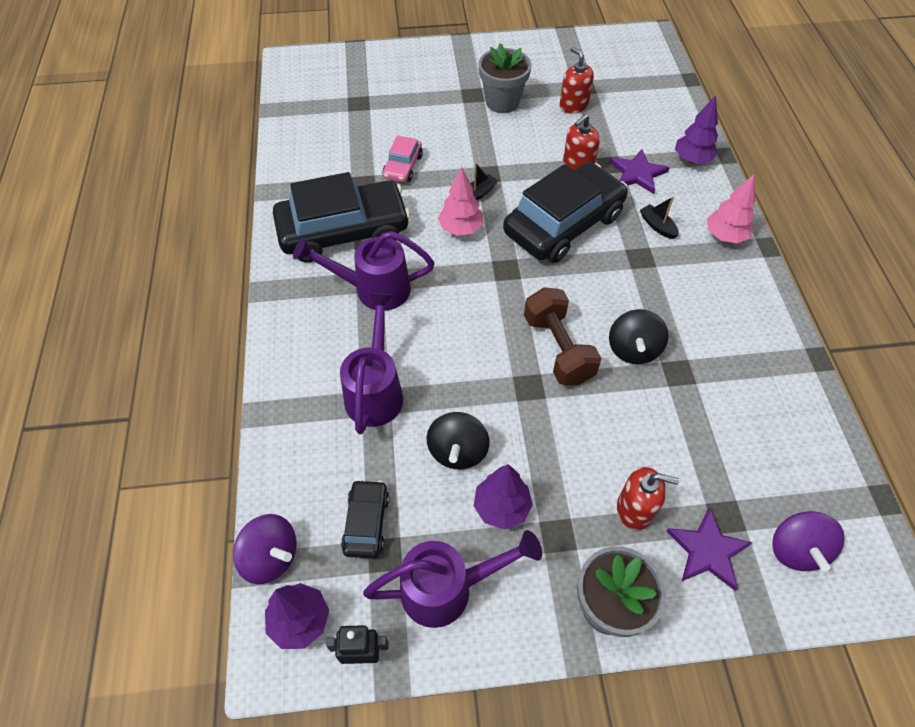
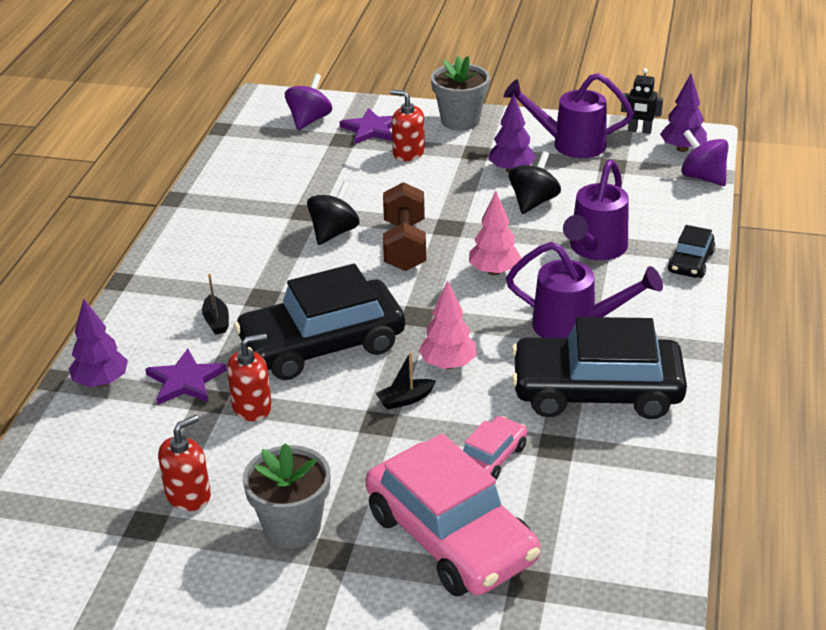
camera: 160 degrees left, 20 degrees down
(366, 523) = (623, 180): black car -> black car (690, 262)
(410, 116) = (450, 537): none -> pink car
(573, 105) = (188, 495): red soap dispenser -> red soap dispenser turned 120 degrees counterclockwise
(725, 236) = (153, 297): pink tree -> pink tree (494, 271)

